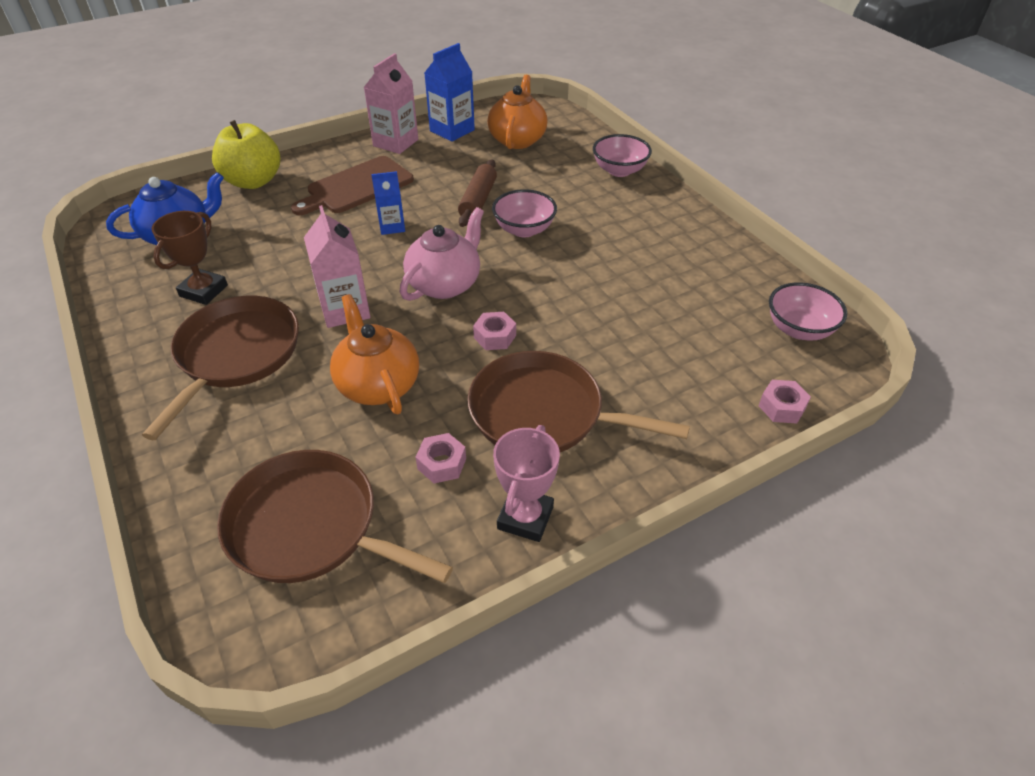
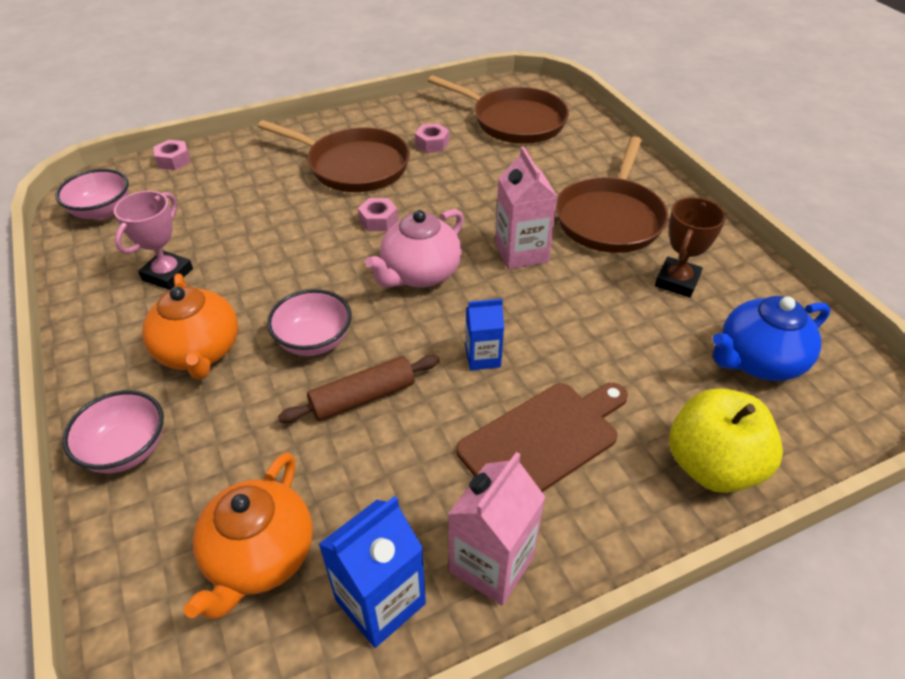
camera: 175 degrees left, 0 degrees up
(378, 384) = (481, 190): orange teapot -> orange teapot (199, 352)
(478, 201) = (362, 397): brown rolling pin -> brown rolling pin turned 45 degrees clockwise
(525, 517) = (382, 118): pink trophy -> pink trophy (167, 274)

